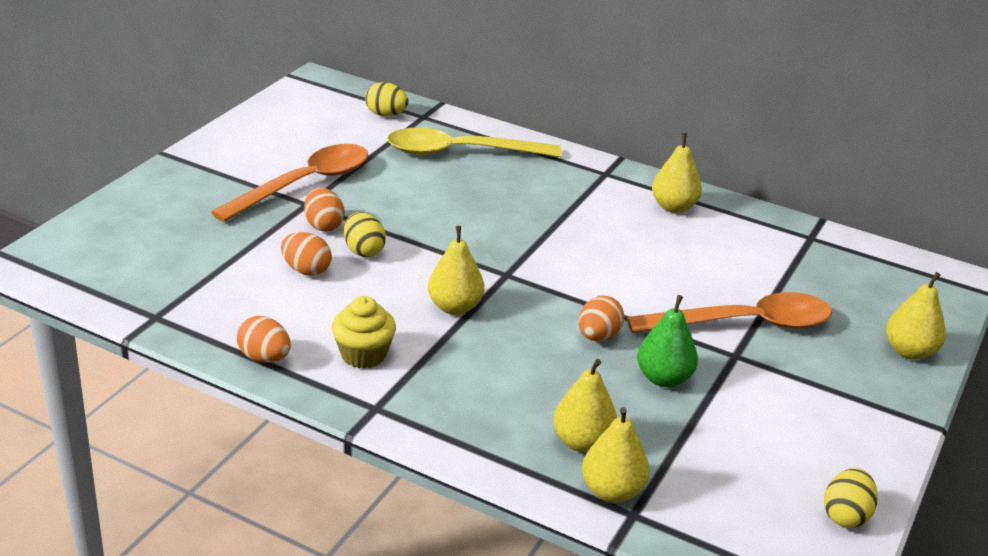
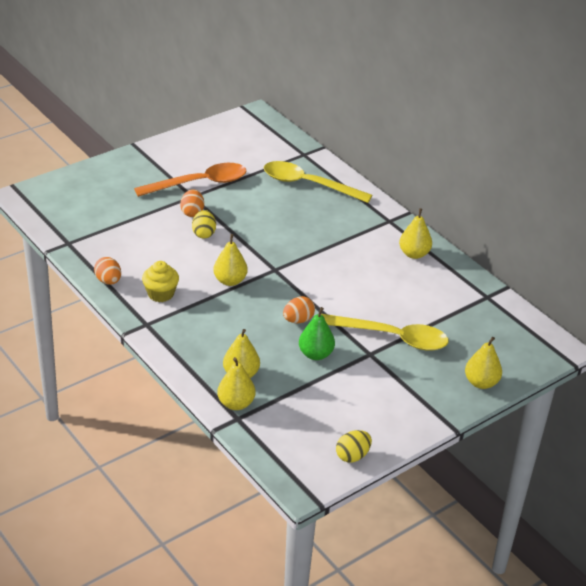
camera: 25 degrees right, 5 degrees up
(306, 270) = (164, 237): orange egg -> none
(386, 114) = (281, 148): yellow egg -> none
(743, 324) = (392, 337): orange spoon -> yellow spoon

